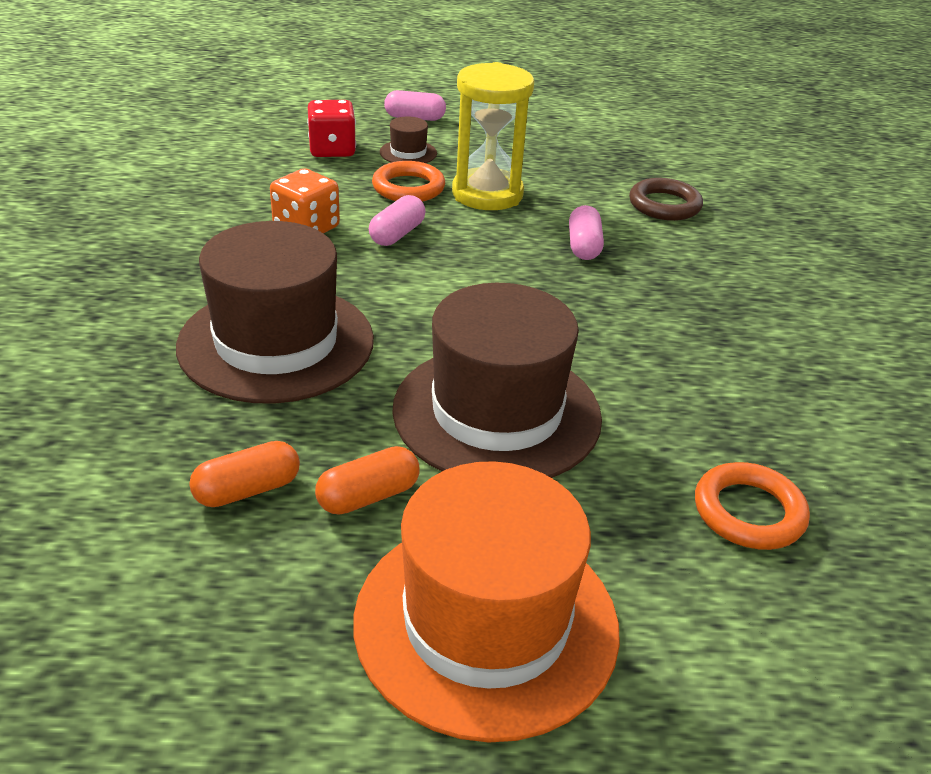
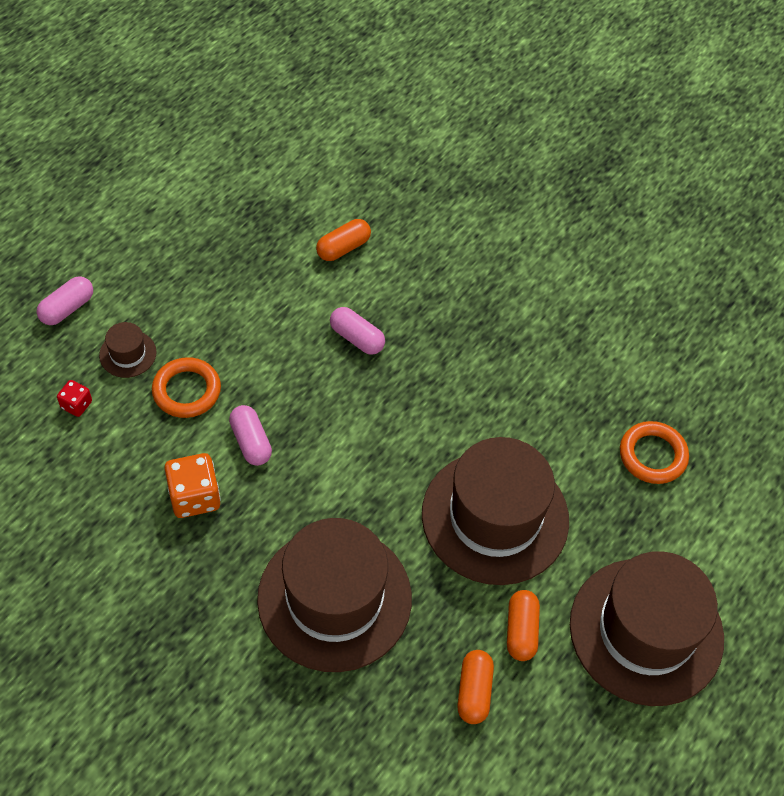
camera: 55 degrees left, 20 degrees up
(332, 150) = (76, 405): red dice -> red dice, size x0.55
(486, 622) = (646, 631): orange hat -> brown hat
(487, 194) = (239, 345): yellow hourglass -> none
(664, 205) = (343, 248): brown ring -> orange capsule

